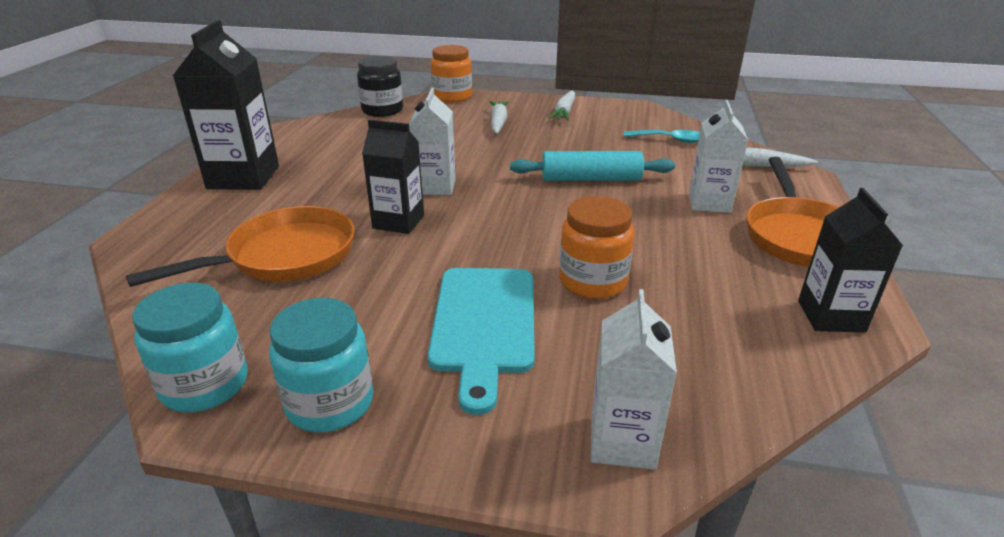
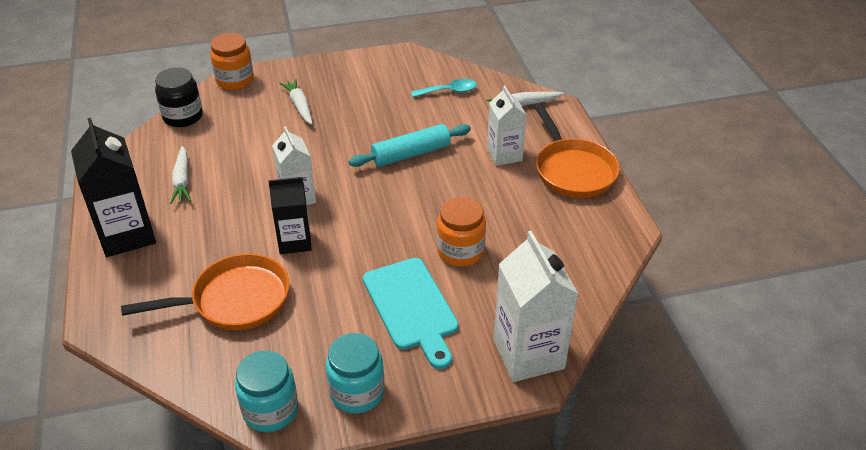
camera: 25 degrees left, 10 degrees up
(284, 256) = (235, 300): orange pan -> orange pan turned 45 degrees clockwise
(564, 112) = (347, 77): white carrot -> white carrot (182, 181)
(622, 441) = (528, 354): white carton -> white carton, size x1.57
(830, 316) = (607, 232): black carton -> none

